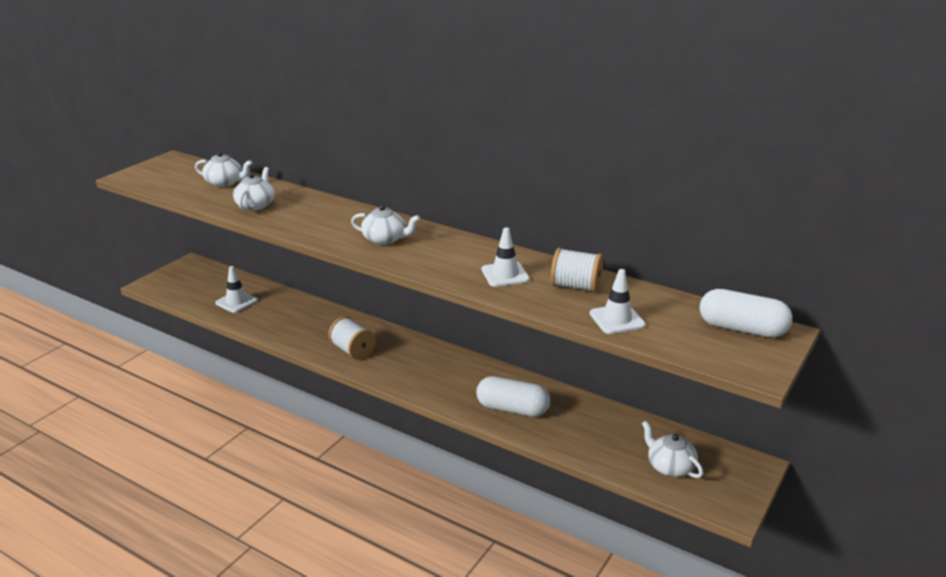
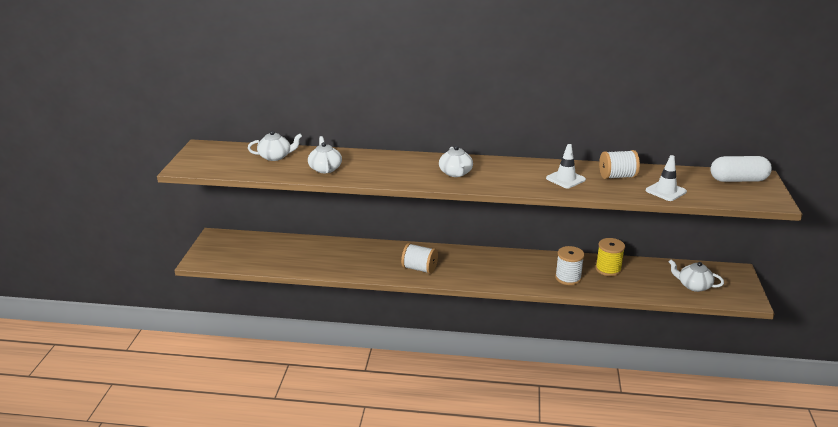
camera: 25 degrees left, 0 degrees up
(236, 302) = (289, 256): white traffic cone -> none
(385, 239) = (455, 173): white teapot -> white teapot turned 90 degrees clockwise
(512, 409) = (568, 278): white capsule -> white spool
(575, 412) = (608, 269): none -> yellow spool

